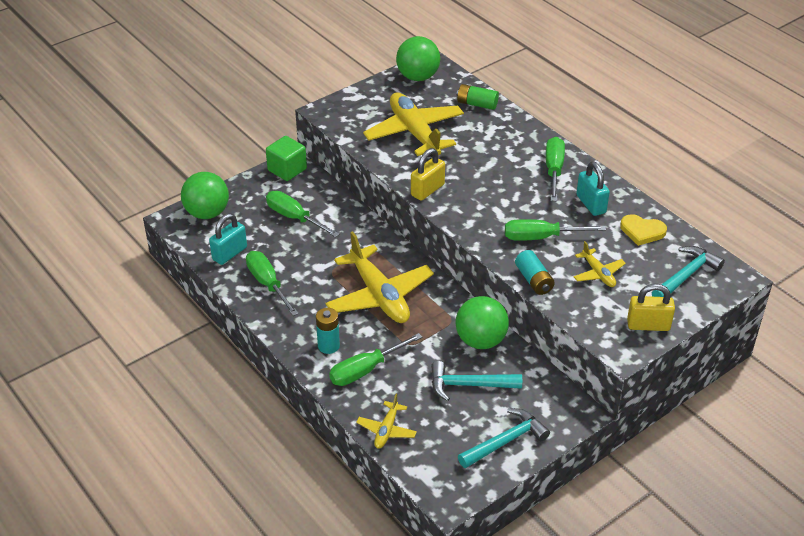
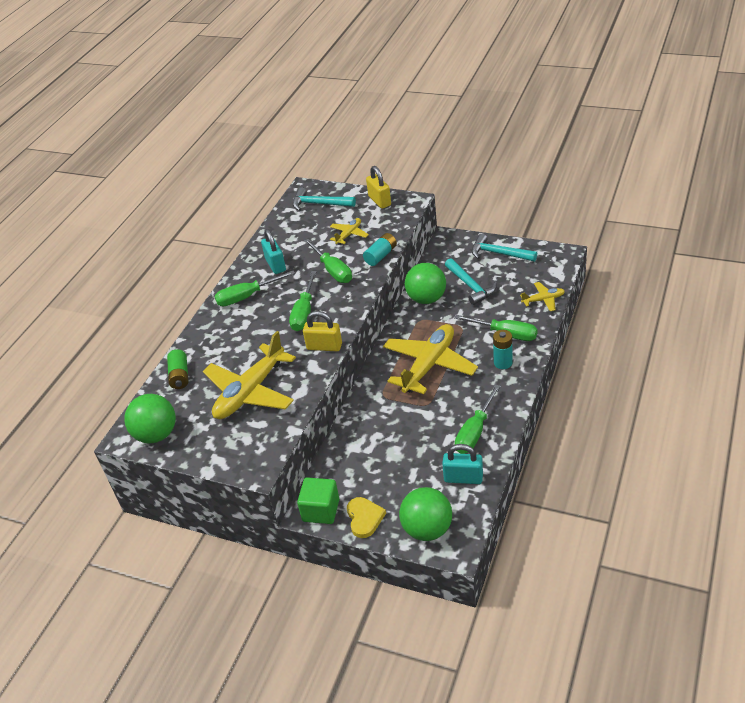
camera: 115 degrees left, 0 degrees up
(294, 218) = (383, 464): green screwdriver -> green screwdriver (304, 312)
(591, 204) = (275, 265): turquoise padlock -> turquoise padlock turned 60 degrees counterclockwise
(642, 231) = (288, 234): yellow heart -> yellow heart (364, 518)

